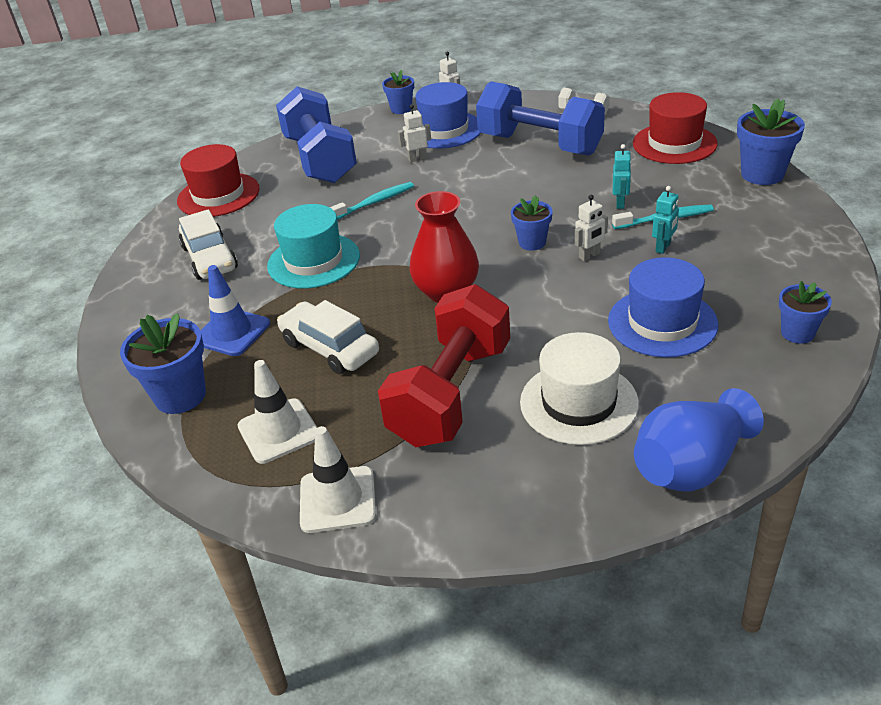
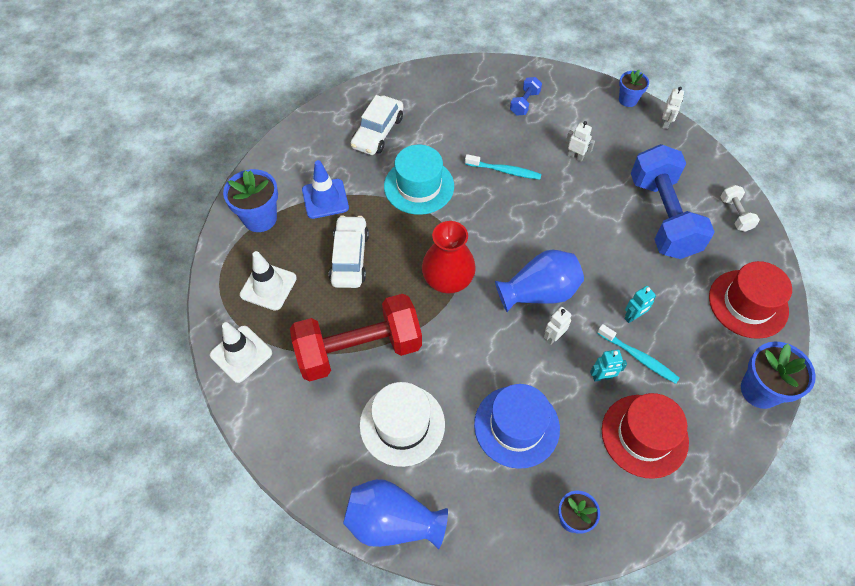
camera: 45 degrees right, 20 degrees up
(218, 195) = (439, 83): red hat -> red hat (644, 435)
(320, 159) = (524, 103): blue dumbbell -> blue dumbbell, size x0.42
(444, 130) = (626, 145): blue hat -> none
(532, 242) = (539, 292): blue flower pot -> blue vase
(589, 256) = (553, 337): white robot -> white robot turned 120 degrees clockwise

